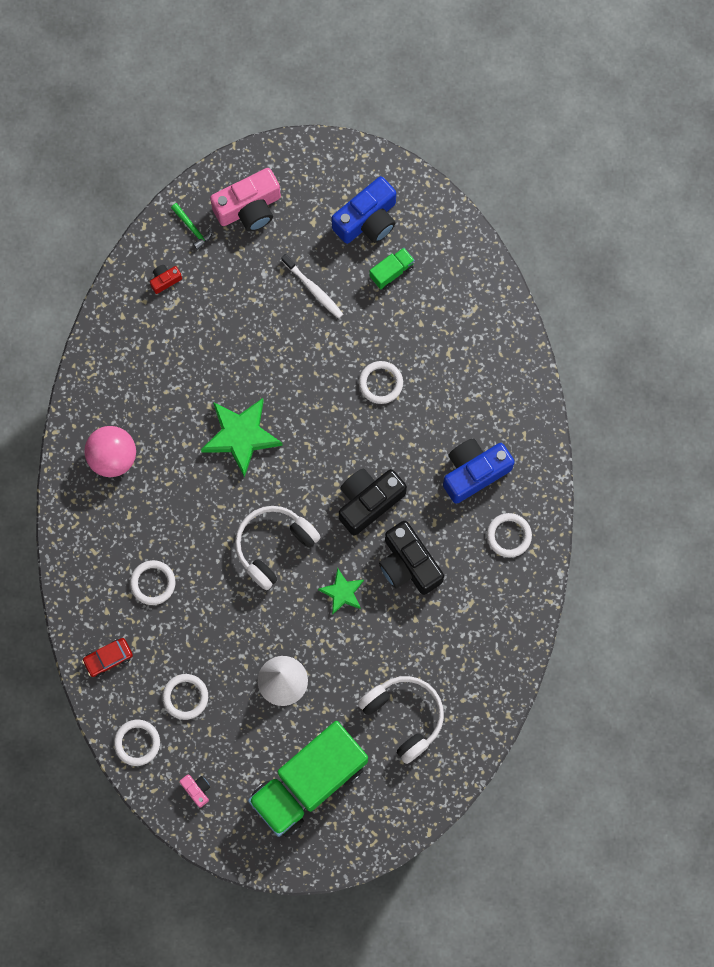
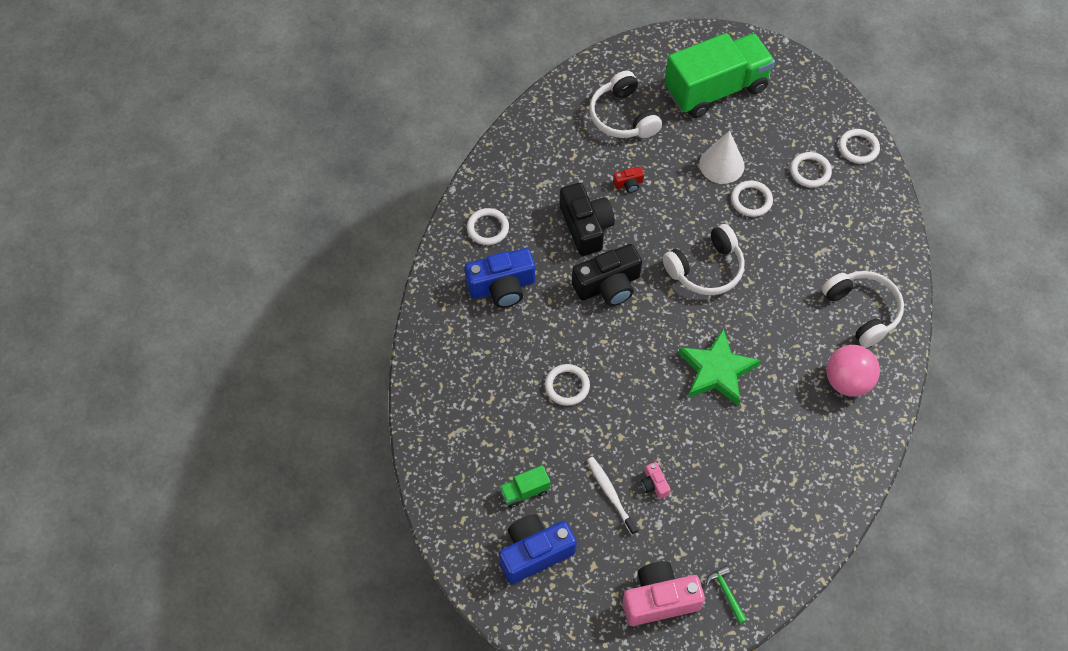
camera: 165 degrees left, 15 degrees down
(108, 538) = (862, 311): none -> white headphones
(108, 658) = (875, 215): red car -> none
(153, 583) = (825, 265): white ring -> white ring (751, 200)
(165, 280) = (766, 543): red camera -> red camera (628, 184)
(197, 789) = (812, 105): pink camera -> pink camera (654, 484)
(342, 592) = (652, 218): green star -> none

